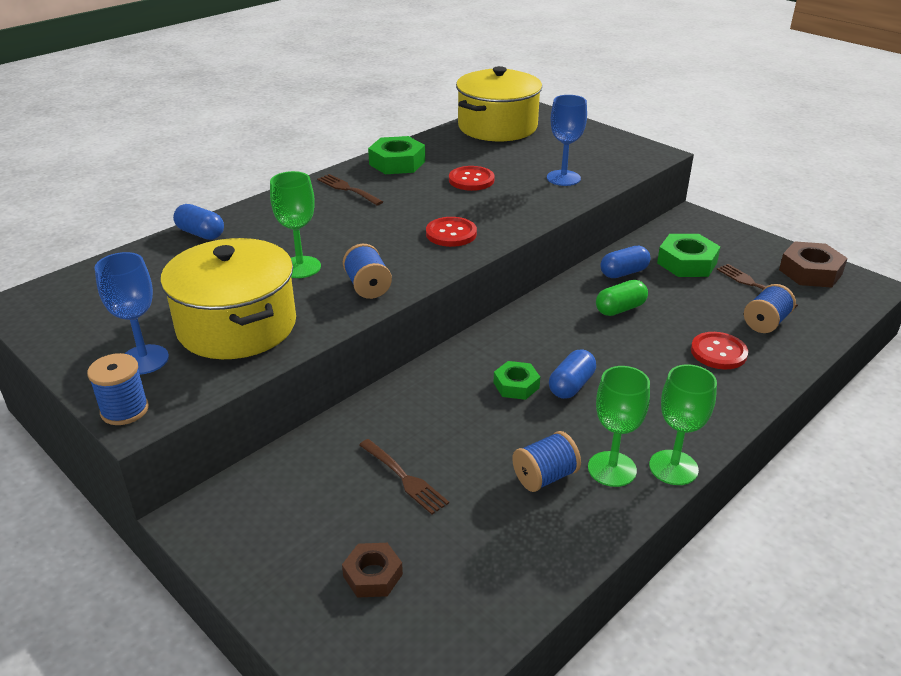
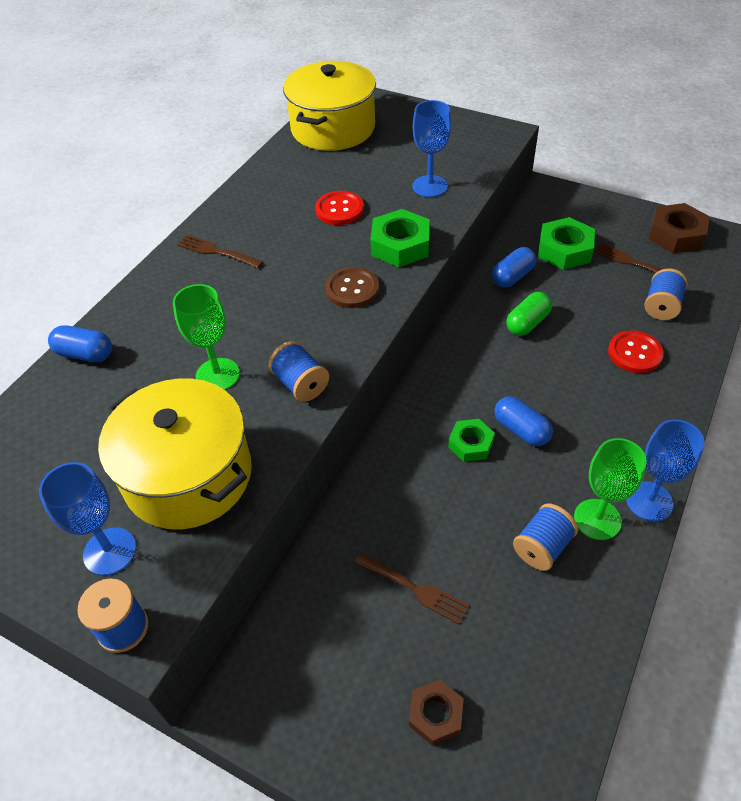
camera: 15 degrees left, 15 degrees up
(397, 163) = (251, 202): green nut -> green nut (400, 245)
(451, 233) = (352, 289): red button -> brown button
(571, 385) = (521, 430): blue capsule -> blue capsule turned 60 degrees counterclockwise
(673, 467) = (649, 501): green goblet -> blue goblet

